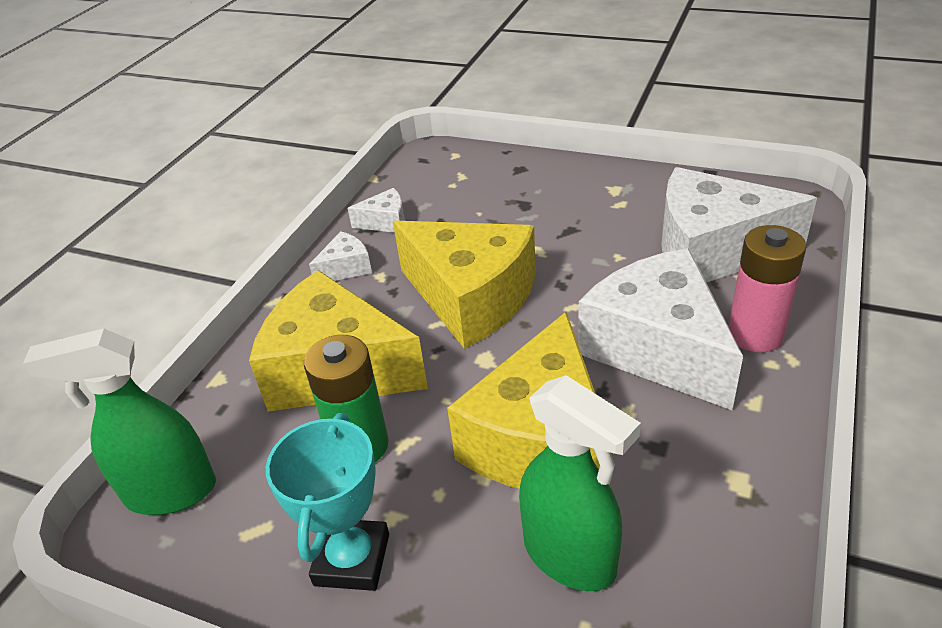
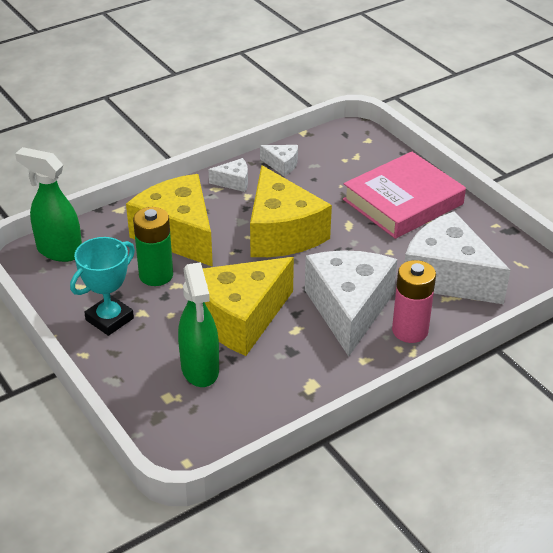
camera: 30 degrees right, 0 degrees up
(567, 197) = (403, 202): none -> pink book

